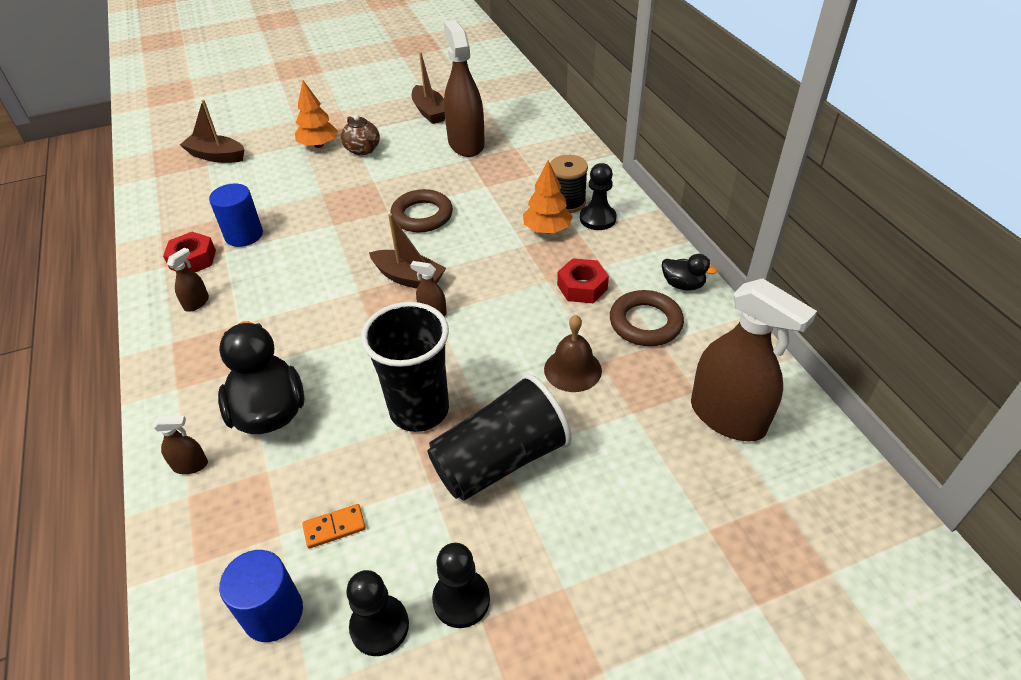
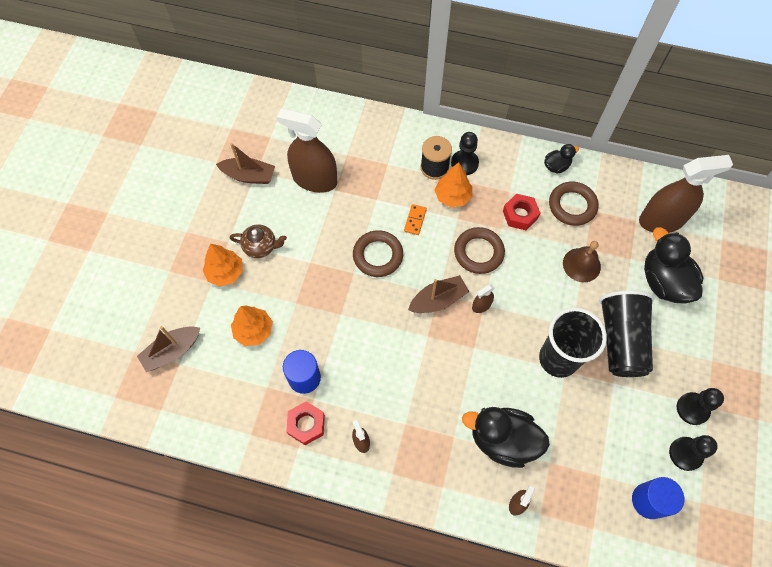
camera: 55 degrees left, 20 degrees up
(272, 185) = (253, 330): none -> orange tree
(334, 527) = (613, 445): orange domino -> orange domino (415, 220)
(498, 279) = (478, 252): none -> brown ring
(635, 465) = (663, 282): none -> black duck

